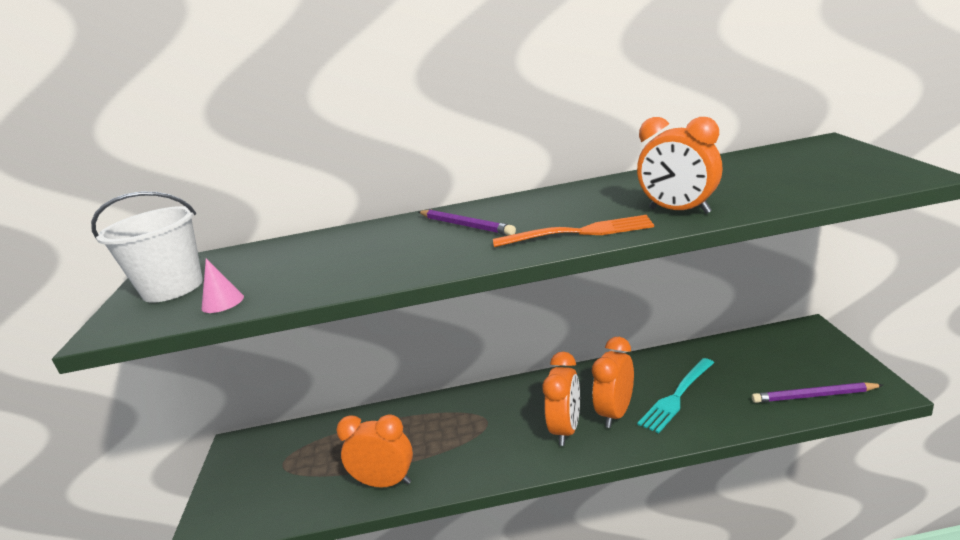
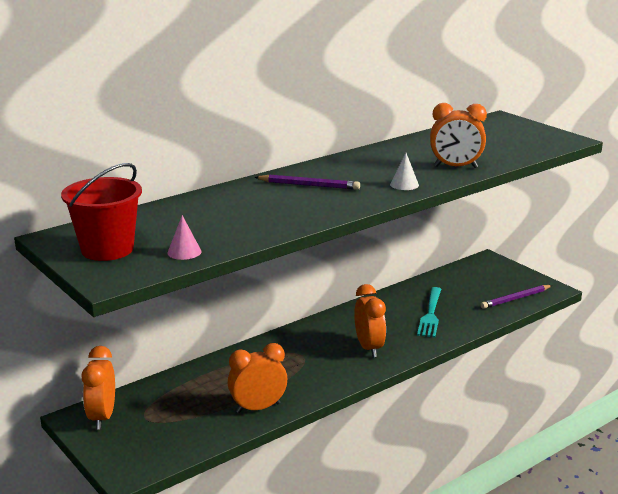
camera: 35 degrees left, 0 degrees up
(173, 288) = (107, 249): white bucket -> red bucket
(578, 233) = (404, 184): orange fork -> white cone
(615, 413) = (396, 331): orange clock -> orange clock (102, 417)

